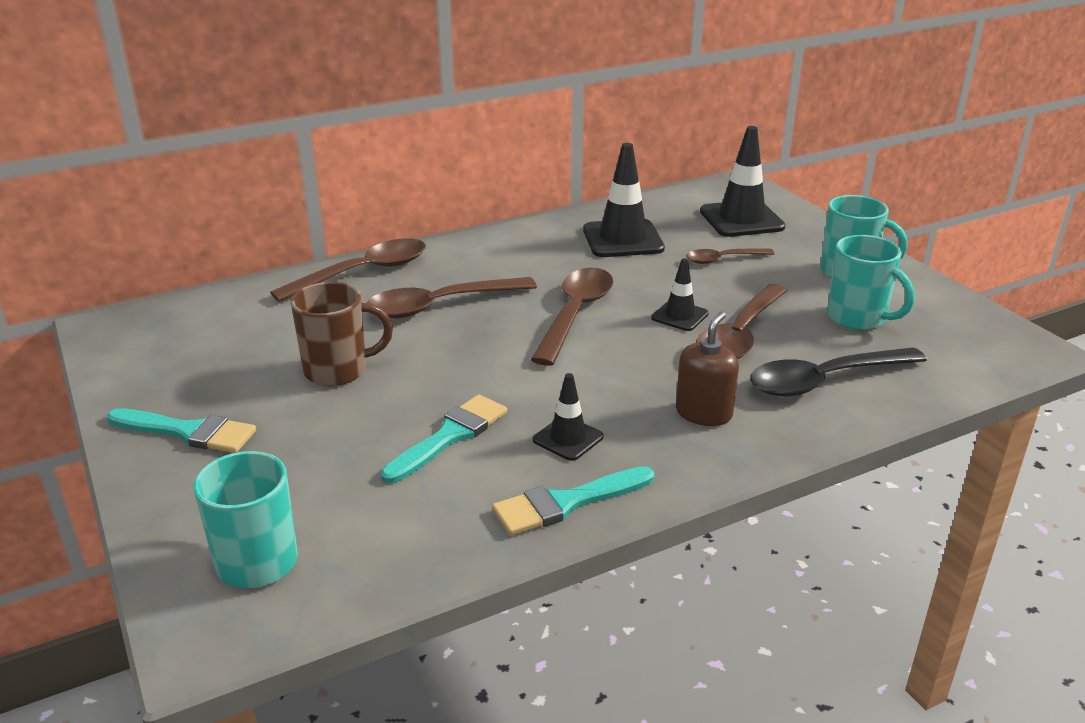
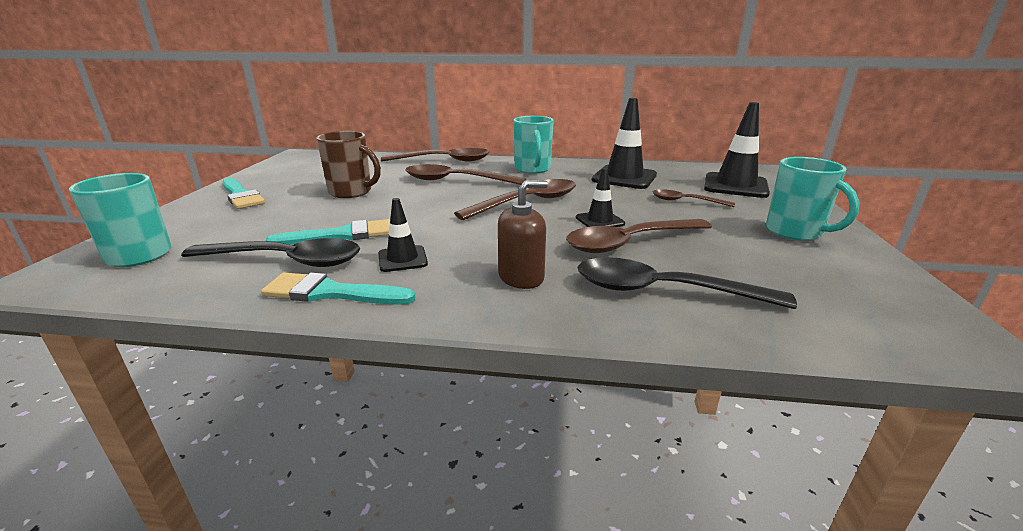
camera: 35 degrees right, 5 degrees down
(451, 492) = (285, 261): none -> black spoon
(858, 318) = (762, 261): turquoise mug -> turquoise mug (532, 169)

